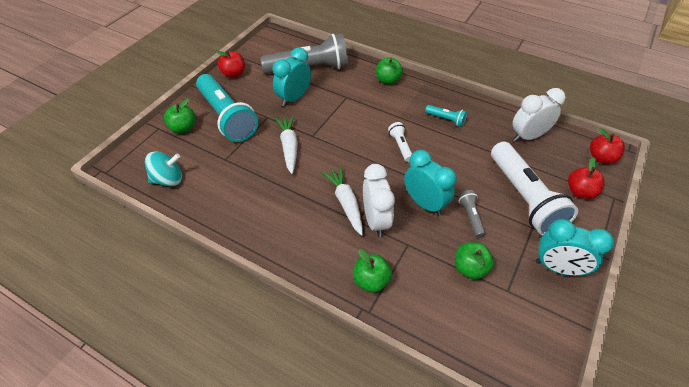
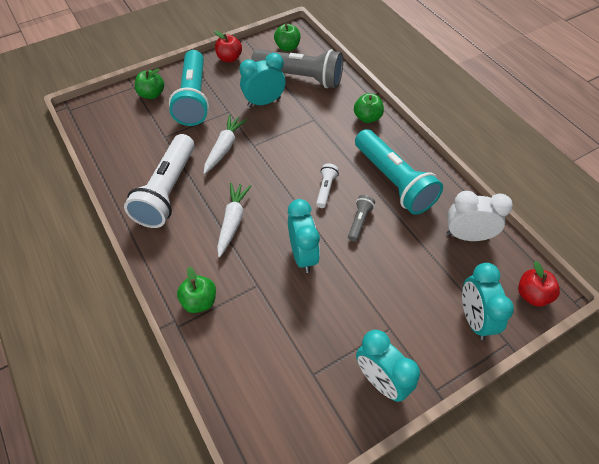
camera: 30 degrees right, 5 degrees up
(168, 180) = (108, 136): turquoise spinning top -> none
(375, 221) = (246, 250): white clock -> none
(446, 119) = (393, 181): turquoise flashlight -> turquoise flashlight, size x2.30
(470, 217) = (336, 289): grey flashlight -> grey flashlight (359, 221)
(470, 268) = (294, 336): green apple -> green apple (287, 47)
(524, 198) = (406, 296): white flashlight -> white flashlight (167, 191)
(580, 192) = (474, 319): red apple -> turquoise clock

